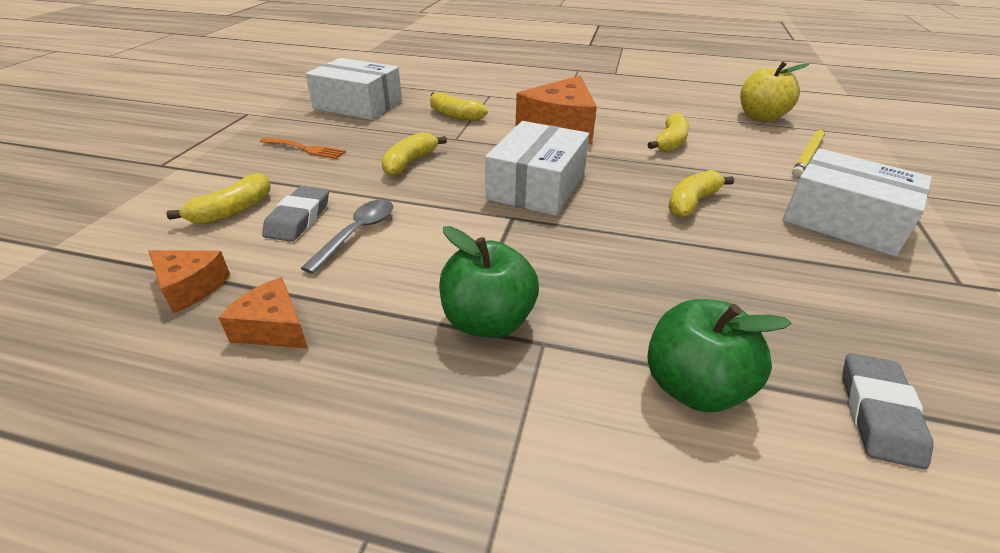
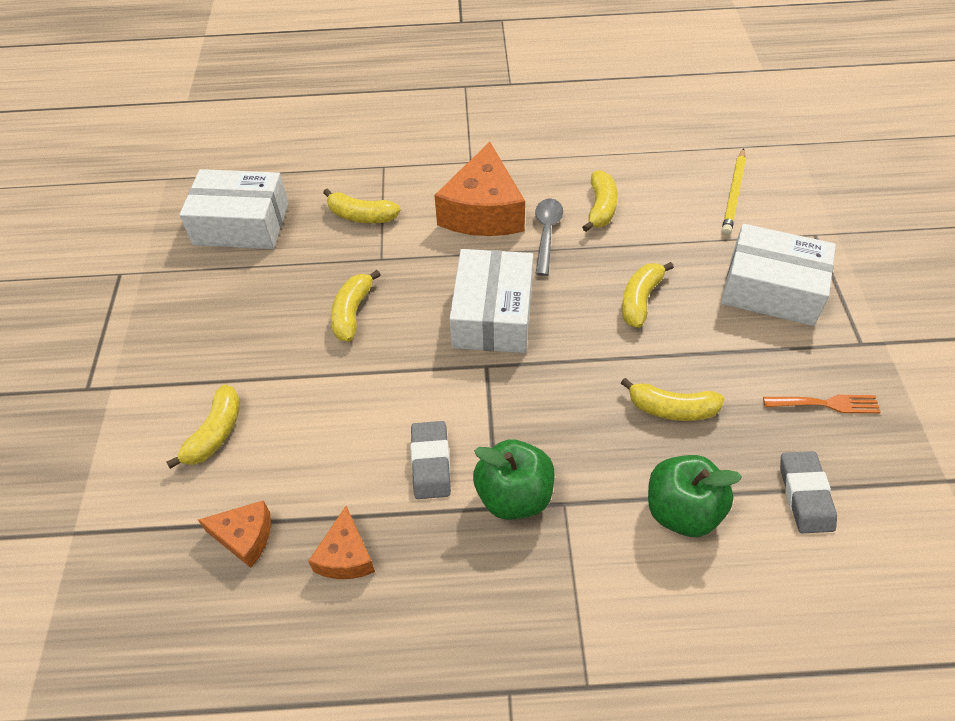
camera: 15 degrees left, 15 degrees up
(273, 328) = (346, 556): orange cheese -> orange cheese turned 105 degrees counterclockwise
(298, 219) = (287, 426): grey eraser -> grey eraser (430, 463)
(305, 149) = (228, 319): orange fork -> orange fork (825, 404)
(357, 234) = (354, 429): grey spoon -> grey spoon (546, 234)
(704, 289) = (671, 409): none -> yellow banana
(760, 117) = (681, 138): yellow apple -> none

